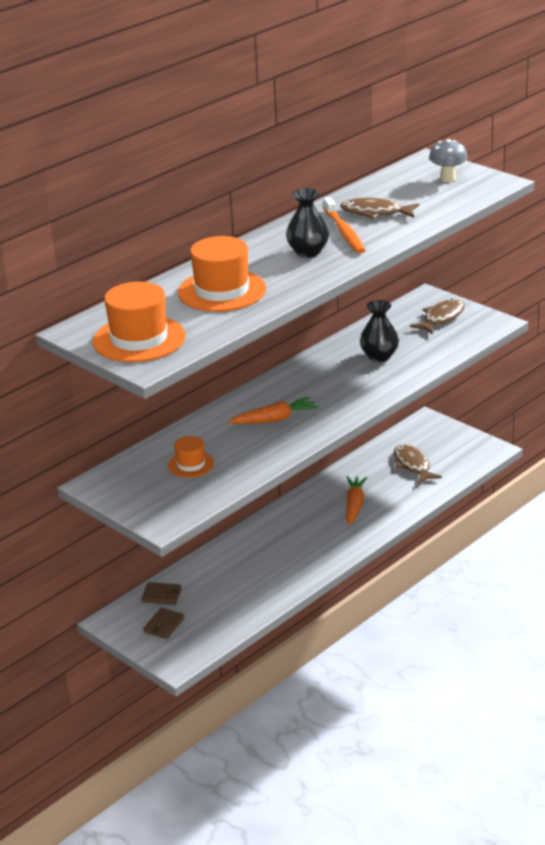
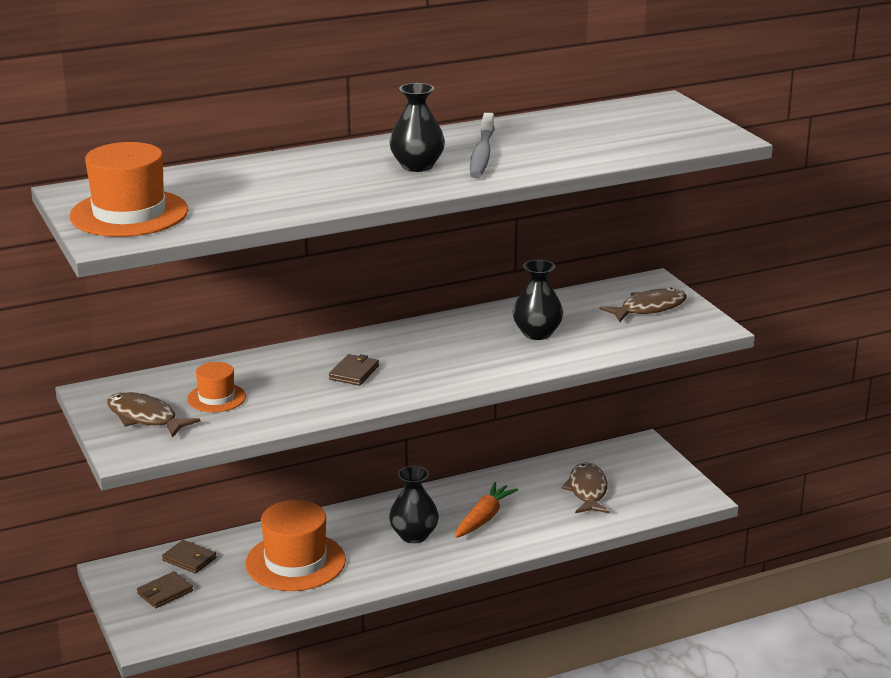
camera: 20 degrees right, 5 degrees down
(222, 291) = (275, 185): orange hat -> orange hat (295, 562)
(274, 419) = (354, 373): orange carrot -> brown wallet
(314, 532) = (414, 535): none -> black vase
(344, 232) = (482, 154): orange toothbrush -> grey toothbrush
(375, 213) = (540, 142): brown fish -> brown fish (145, 418)
(447, 178) = (666, 124): grey mushroom -> none

